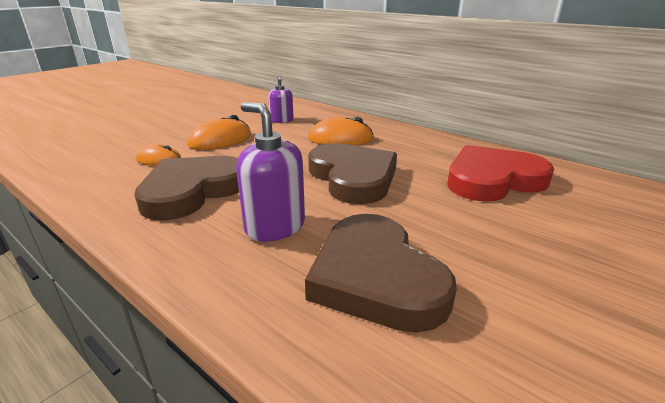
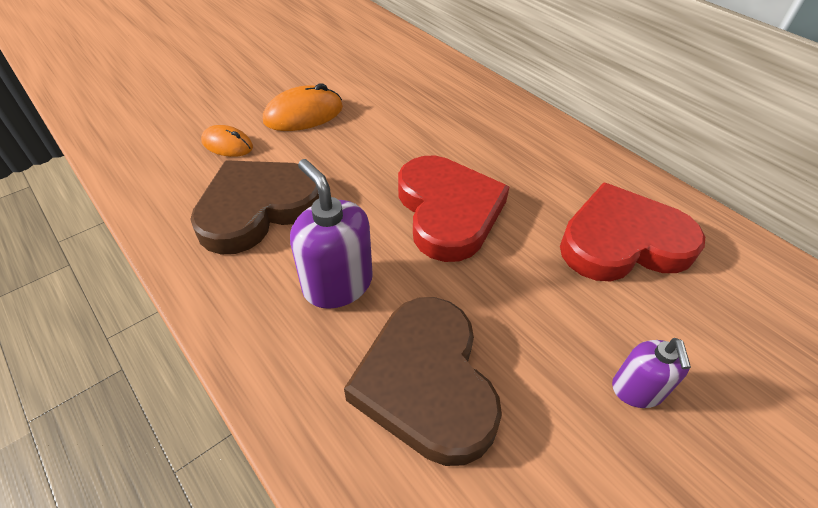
camera: 10 degrees right, 20 degrees up
(282, 120) = (387, 81): purple soap dispenser -> purple soap dispenser (637, 390)
(340, 138) = (453, 130): orange mouse -> none
(353, 177) = (448, 211): brown heart -> red heart

